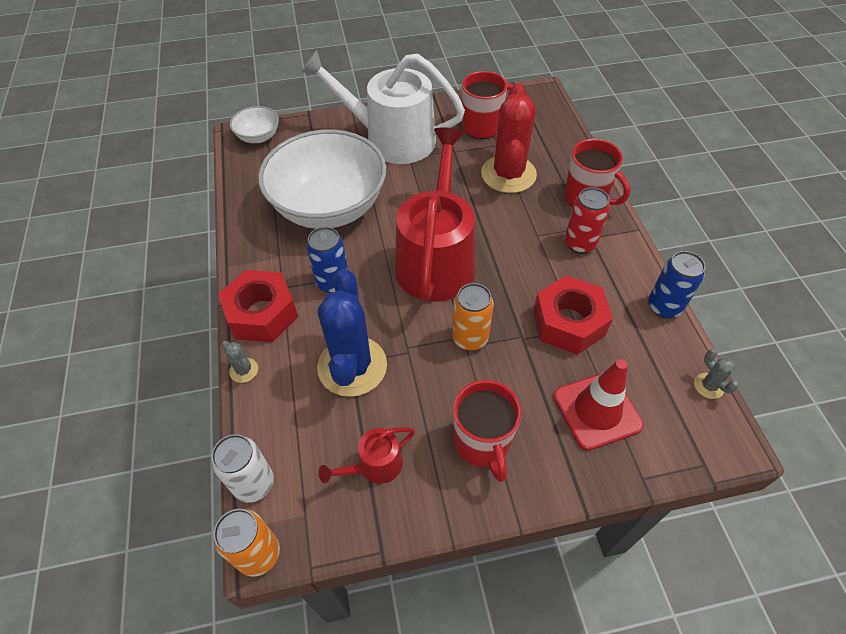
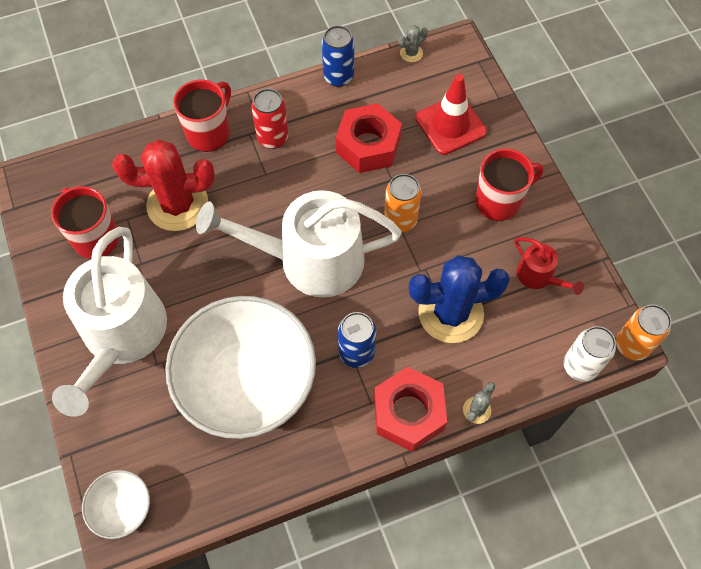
camera: 100 degrees left, 10 degrees up
(436, 259) = (310, 260): red watering can -> white watering can

